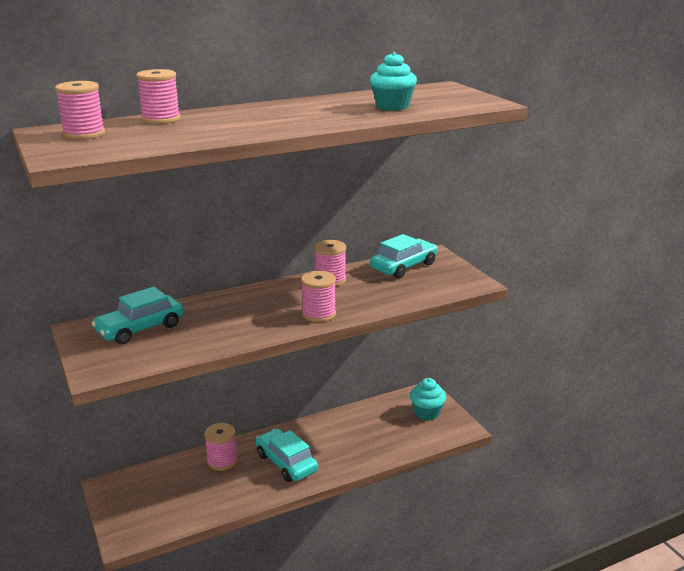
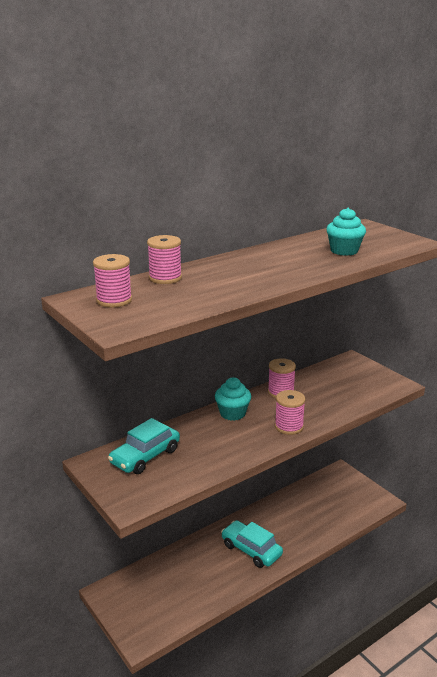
camera: 10 degrees left, 0 degrees up
(222, 461) = (196, 555): pink spool -> none
(404, 266) = (333, 373): turquoise car -> none
(427, 413) = (348, 489): turquoise cupcake -> turquoise cupcake (232, 413)

